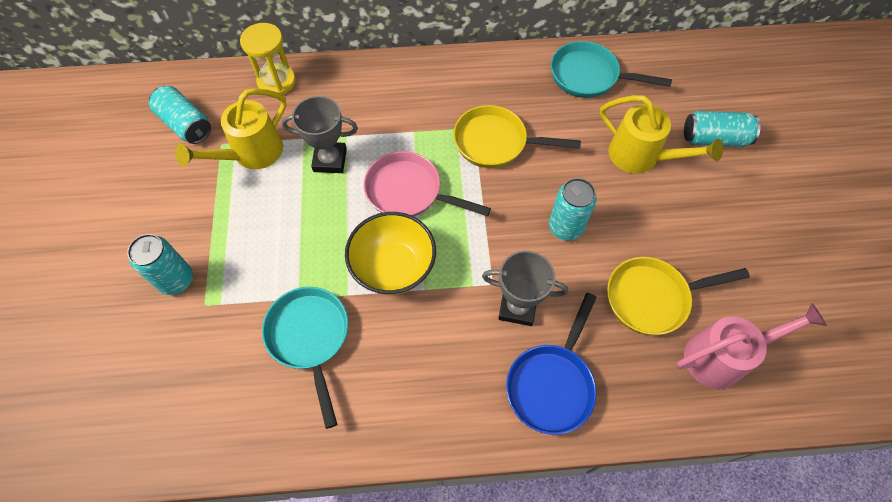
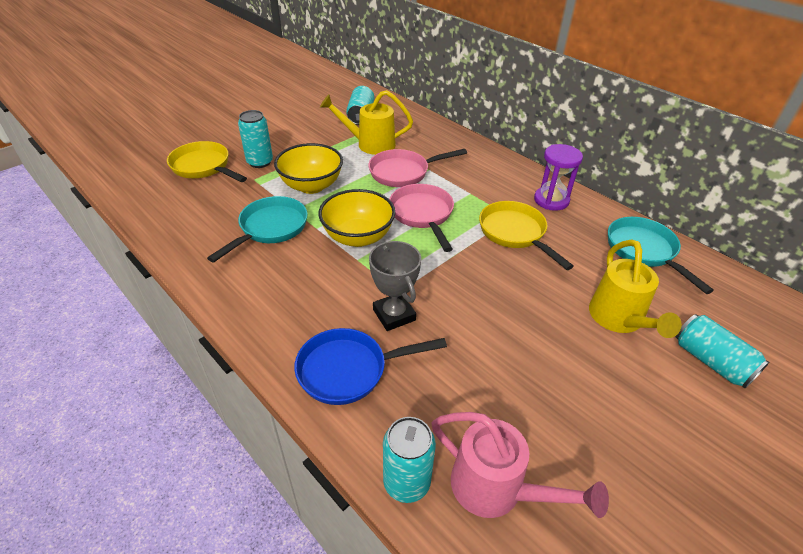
camera: 50 degrees right, 20 degrees down
(272, 256) = (311, 186): none -> yellow bowl
(276, 82) = (430, 128): yellow hourglass -> none
(330, 160) = (403, 172): grey trophy -> pink pan
(478, 81) = (551, 200): none -> purple hourglass
(565, 227) = (494, 307): turquoise can -> turquoise can (406, 482)
(652, 298) = (496, 399): yellow pan -> yellow pan (203, 167)

